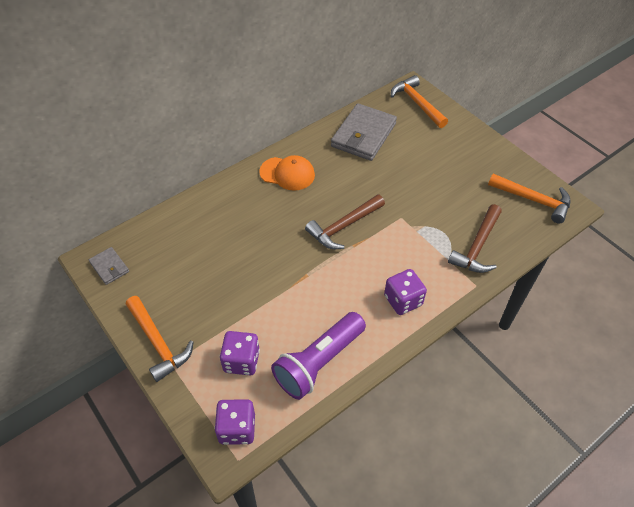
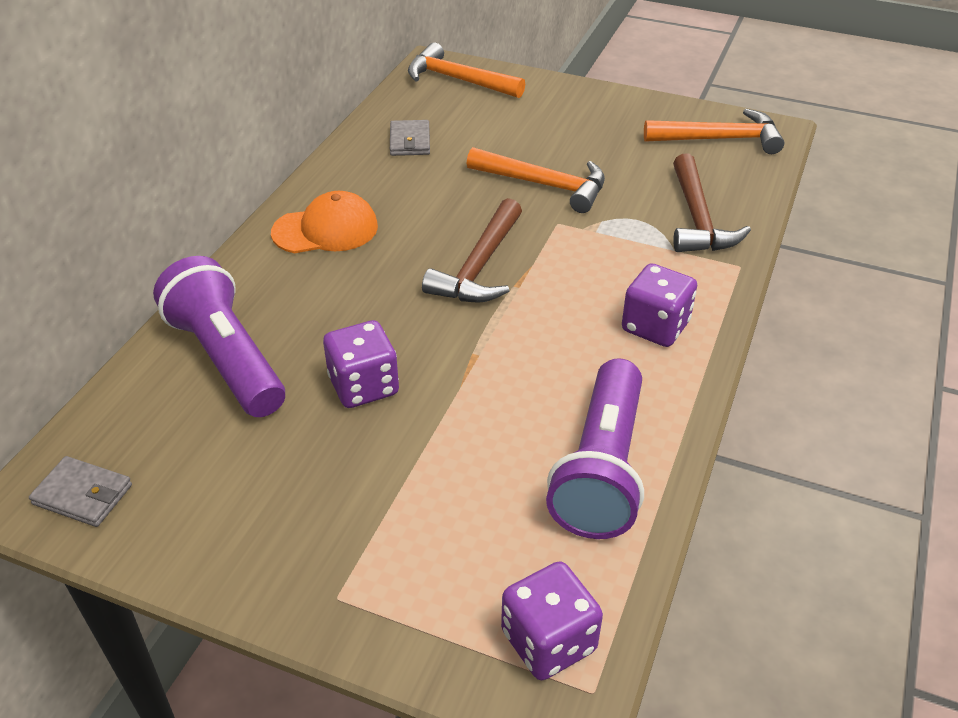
camera: 30 degrees left, 10 degrees down
(158, 343) = (284, 575): orange hammer -> orange hammer (545, 185)
(201, 227) = (227, 359): none -> purple flashlight
(241, 361) = (468, 529): purple dice -> purple dice (364, 386)
(363, 135) = (410, 141): grey wallet -> grey wallet, size x0.49

